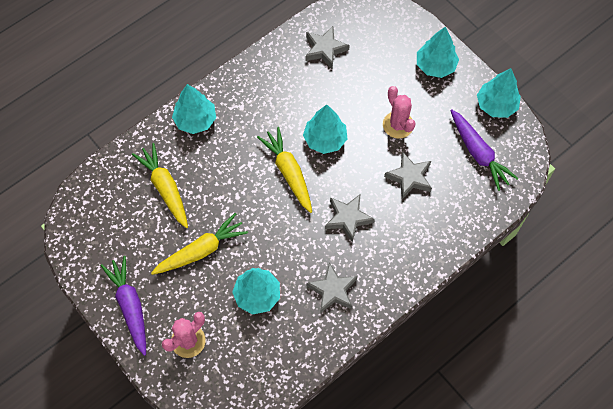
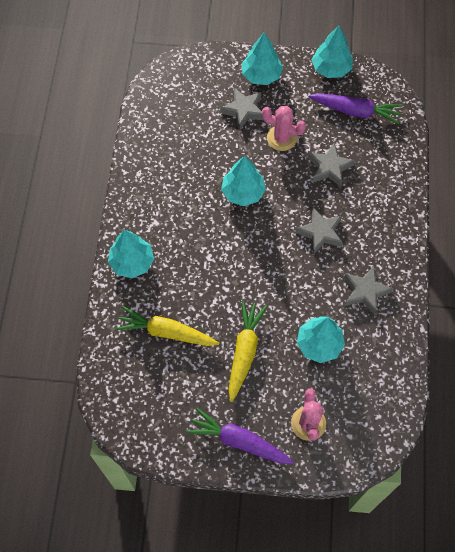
camera: 45 degrees left, 0 degrees up
(288, 172) = (244, 238): yellow carrot -> none
(325, 49) = (170, 128): grey star -> grey star (243, 110)

